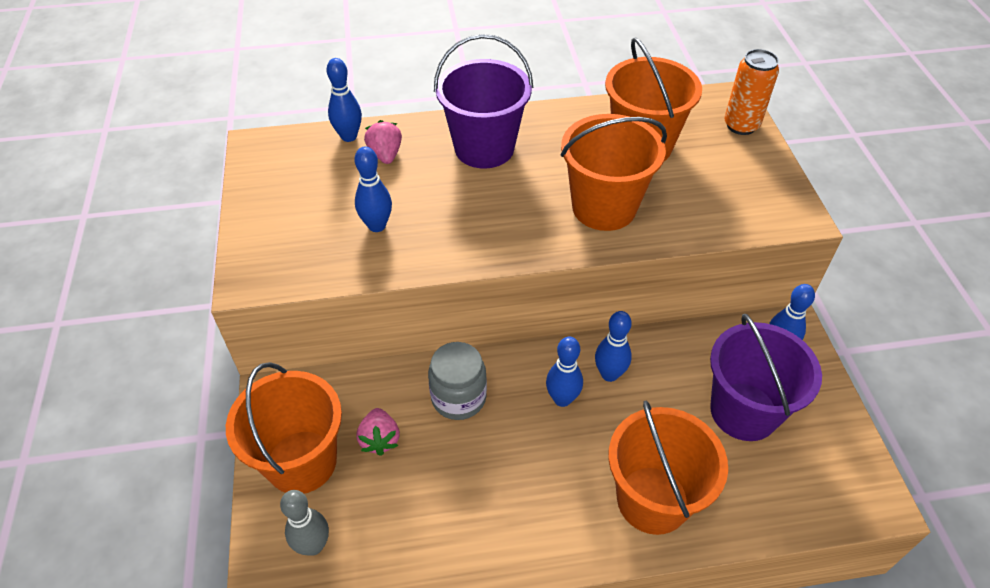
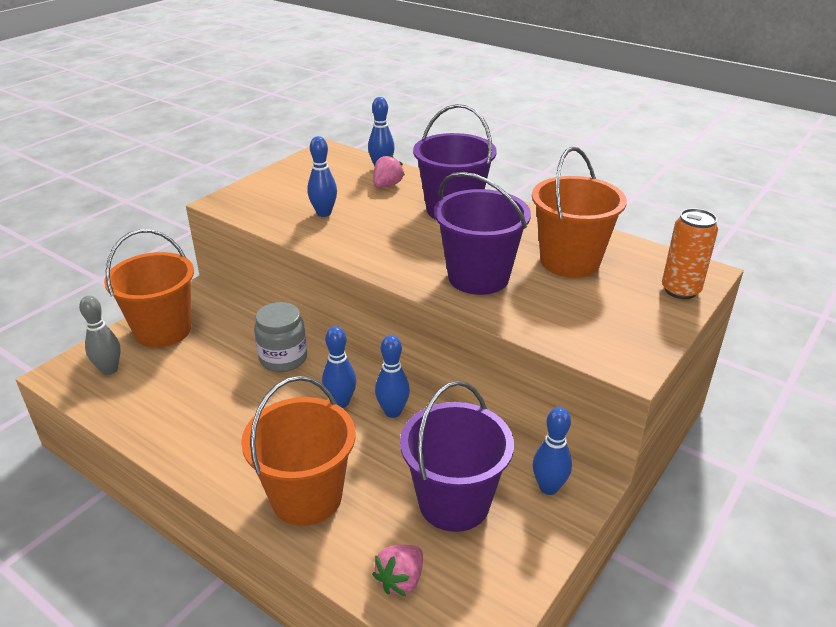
camera: 45 degrees right, 15 degrees down
(380, 439) = (212, 348): pink strawberry -> pink strawberry (400, 580)
(604, 207) = (478, 277): orange bucket -> purple bucket

